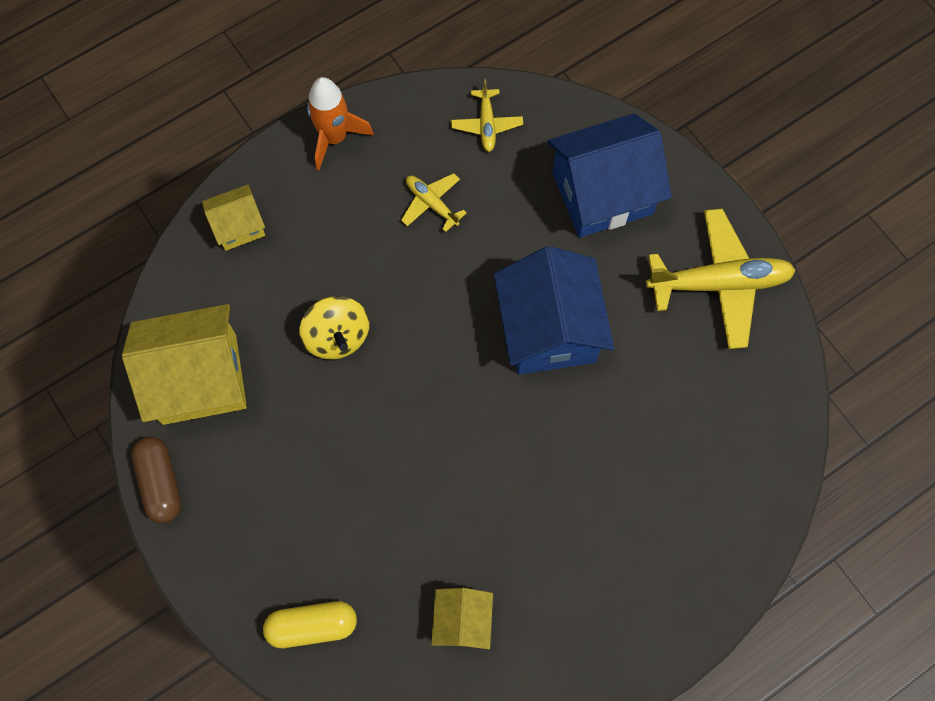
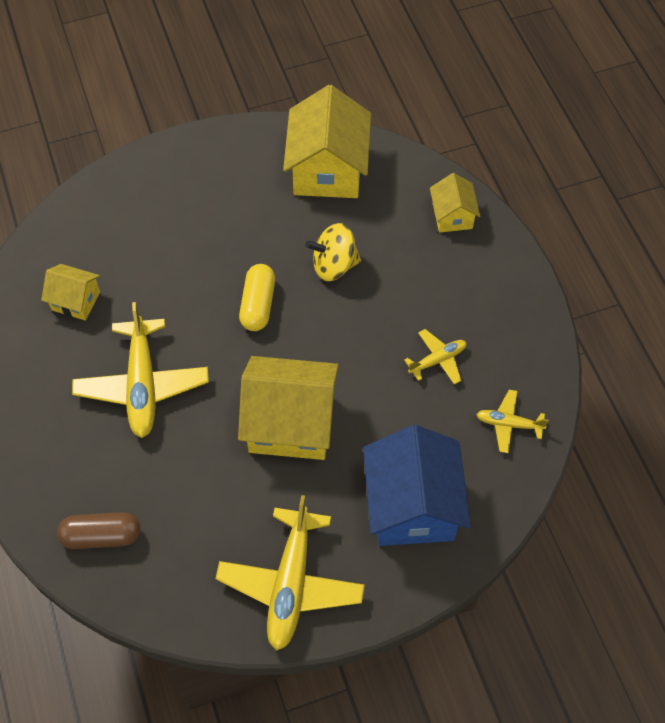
camera: 105 degrees right, 10 degrees down
(160, 483) = (254, 135): brown capsule -> brown capsule (102, 536)
(312, 626) = (113, 206): yellow capsule -> yellow capsule (258, 305)
(334, 138) = (521, 299): orange rocket -> none
(549, 329) = (291, 423): blue house -> yellow house
(550, 501) = (142, 385): none -> yellow plane

